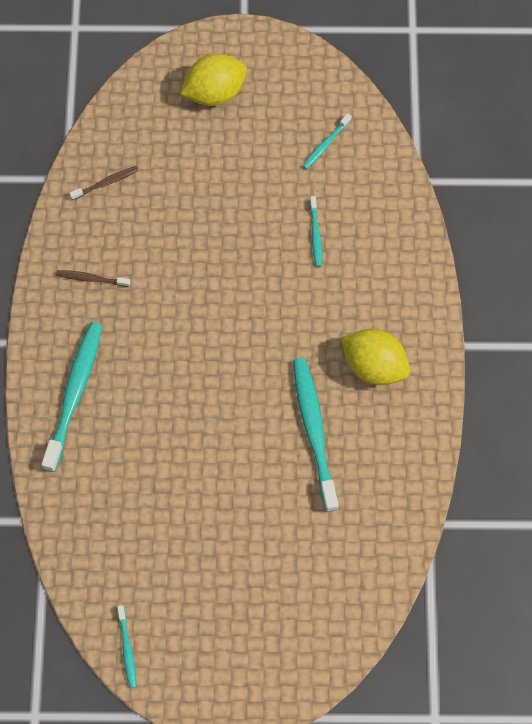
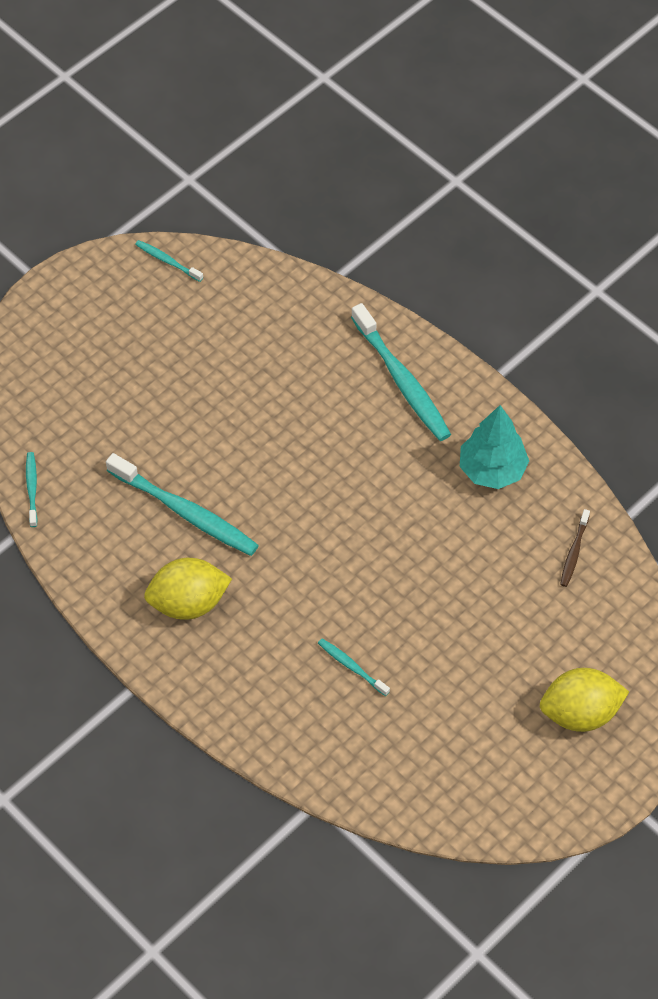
camera: 135 degrees right, 10 degrees down
(91, 279) = (492, 470): brown toothbrush -> turquoise tree
(215, 93) = (580, 713): yellow lemon -> yellow lemon turned 60 degrees clockwise
(325, 144) = (431, 755): turquoise toothbrush -> turquoise toothbrush (32, 488)

